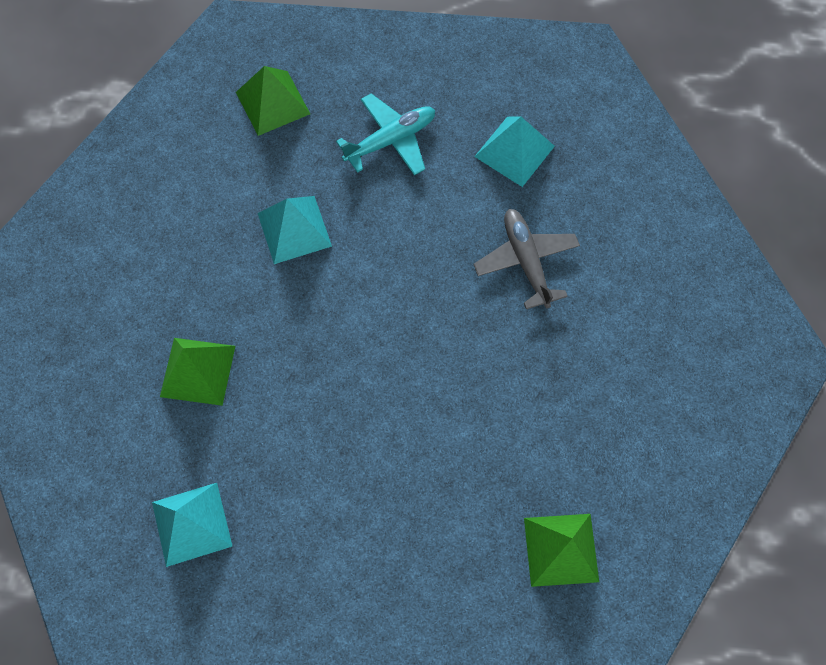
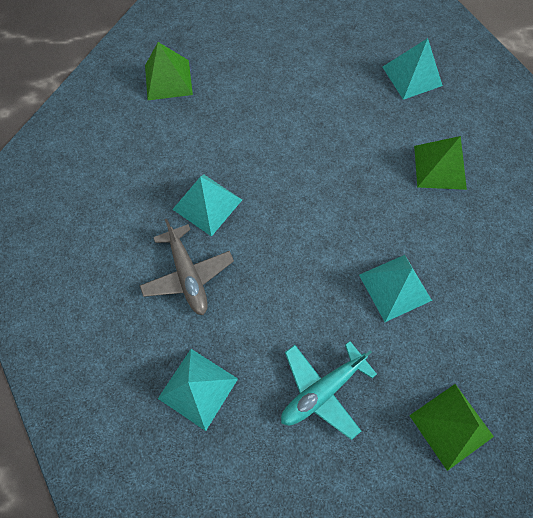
camera: 175 degrees right, 0 degrees up
(503, 344) = (207, 204): none -> turquoise pyramid

